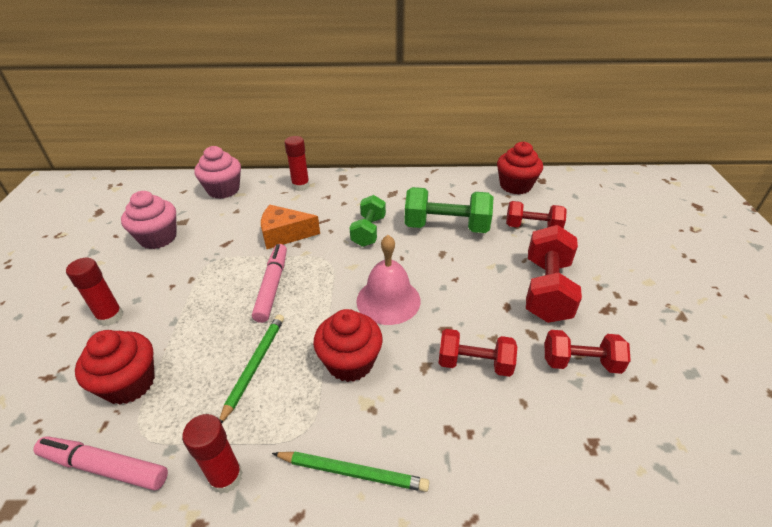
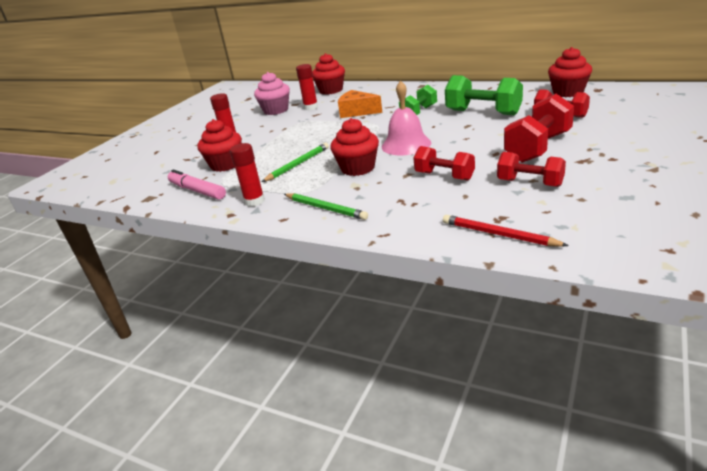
camera: 30 degrees right, 10 degrees down
(223, 190) = (331, 90): pink cupcake -> red cupcake
(272, 286) = (332, 134): pink marker -> none
(301, 186) = (386, 89): red glue stick -> red glue stick (311, 107)
(613, 483) = (499, 234): none -> red pencil

